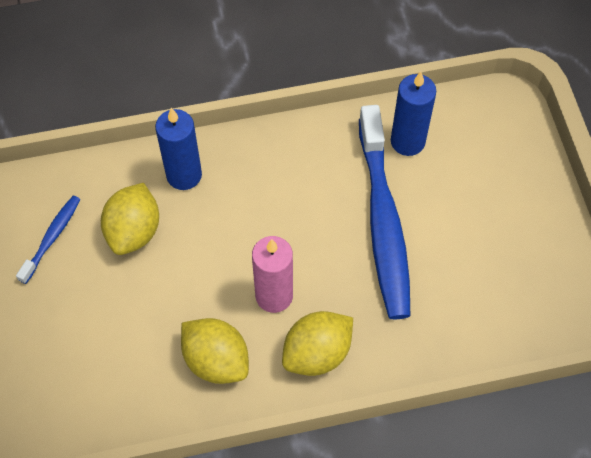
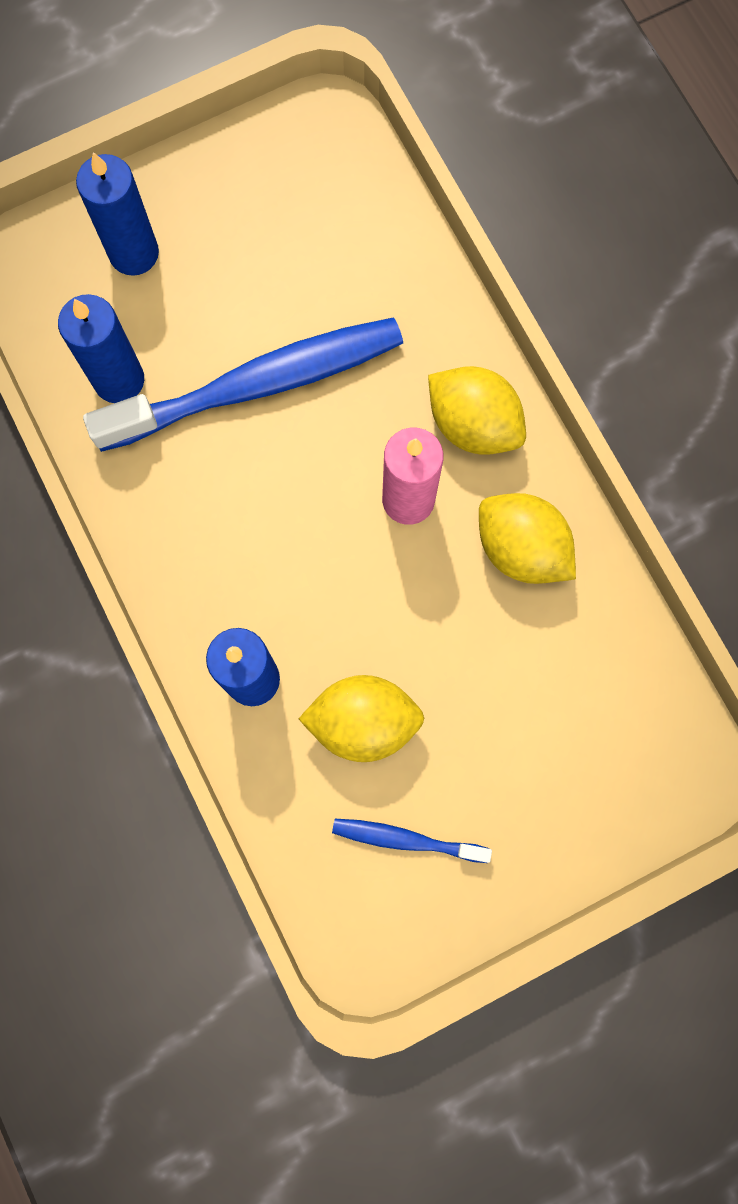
camera: 105 degrees left, 15 degrees up
(216, 360) = (521, 549): yellow lemon -> yellow lemon turned 75 degrees counterclockwise
(499, 168) = (134, 253): none -> blue candle

